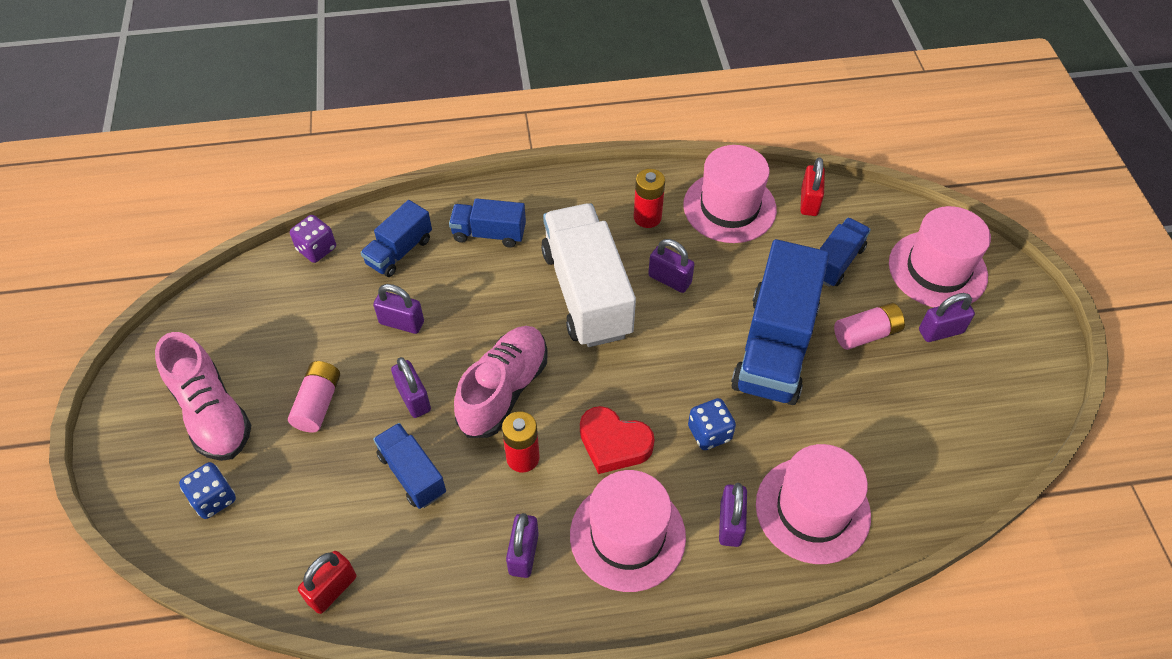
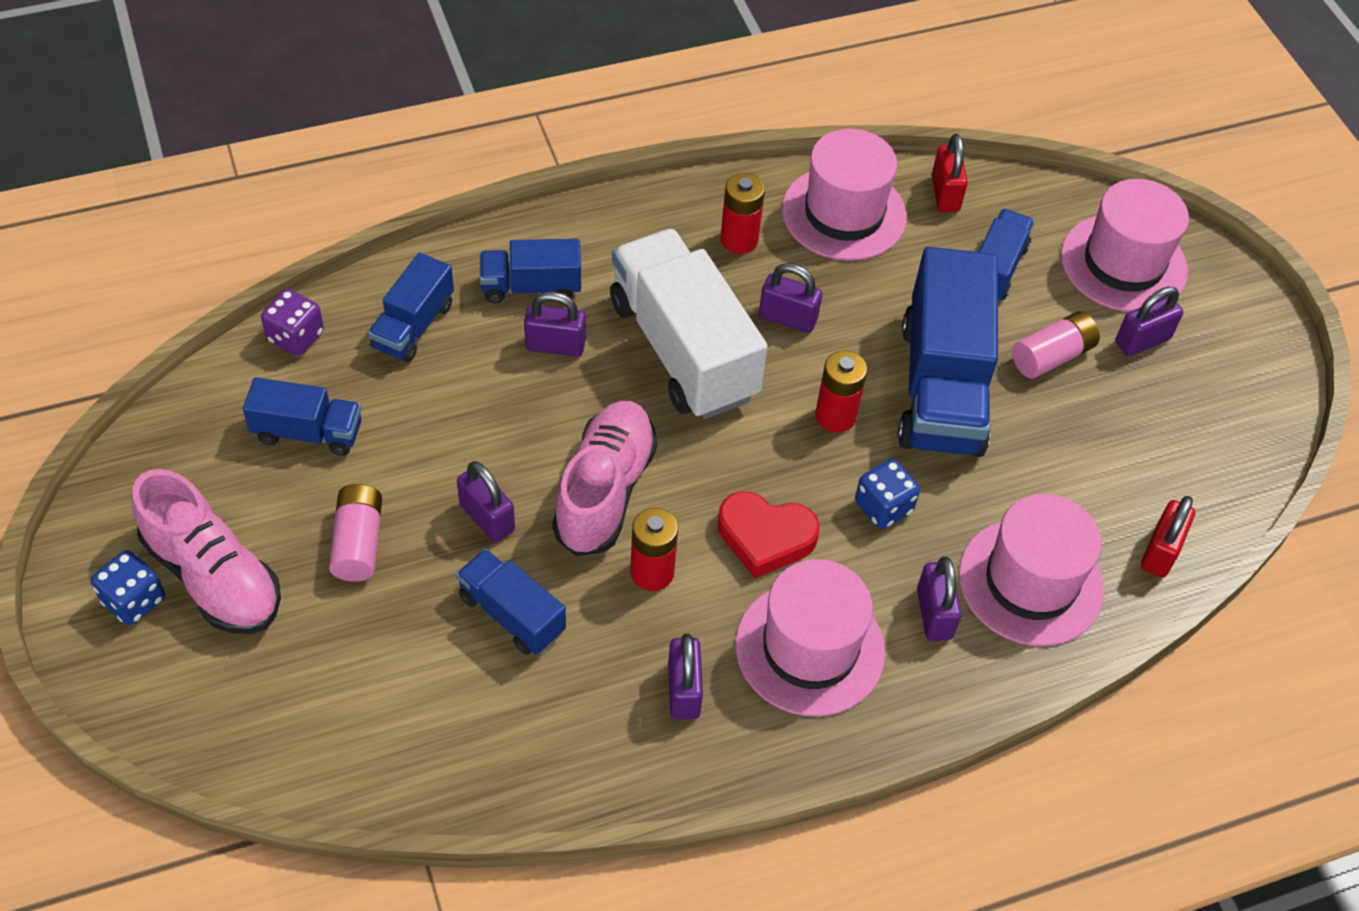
camera: 15 degrees left, 0 degrees up
(214, 499) = (251, 686): blue dice -> blue dice (134, 600)
(306, 318) = (308, 432): none -> blue truck
(332, 589) = (446, 774): red padlock -> red padlock (1160, 552)
(401, 322) = (443, 421): purple padlock -> purple padlock (555, 345)
(688, 358) = (835, 416): none -> red battery

